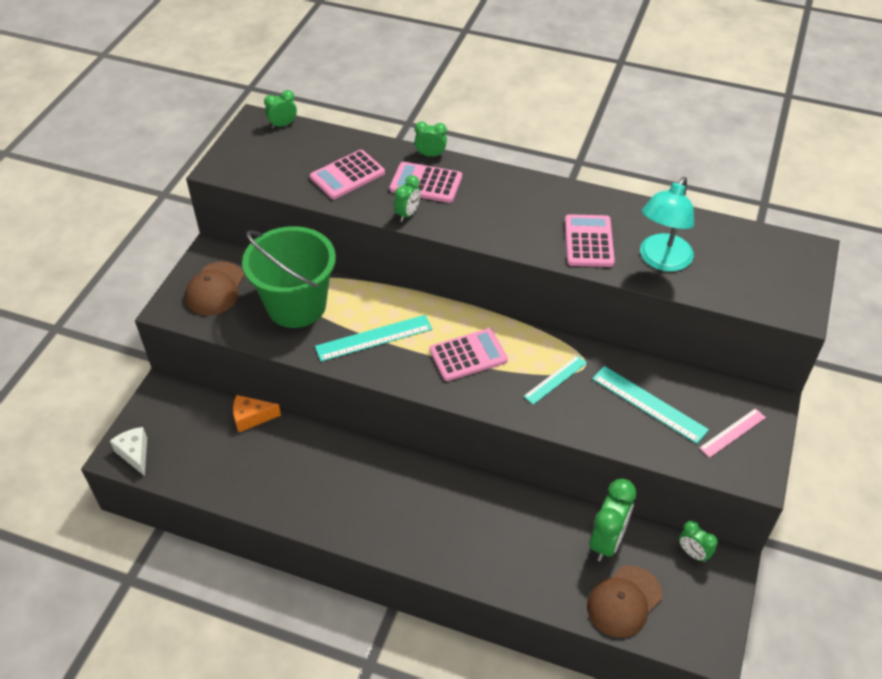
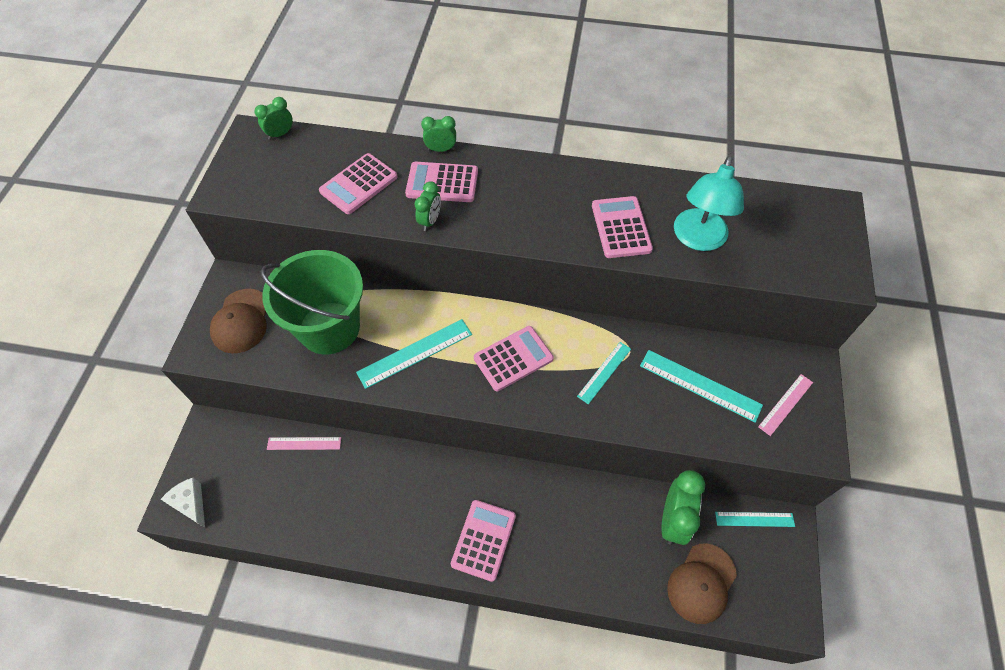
camera: 10 degrees left, 10 degrees up
(251, 418) = (304, 443): orange cheese -> pink ruler
(411, 528) = (483, 540): none -> pink calculator
(693, 553) = (754, 519): green clock -> turquoise ruler

